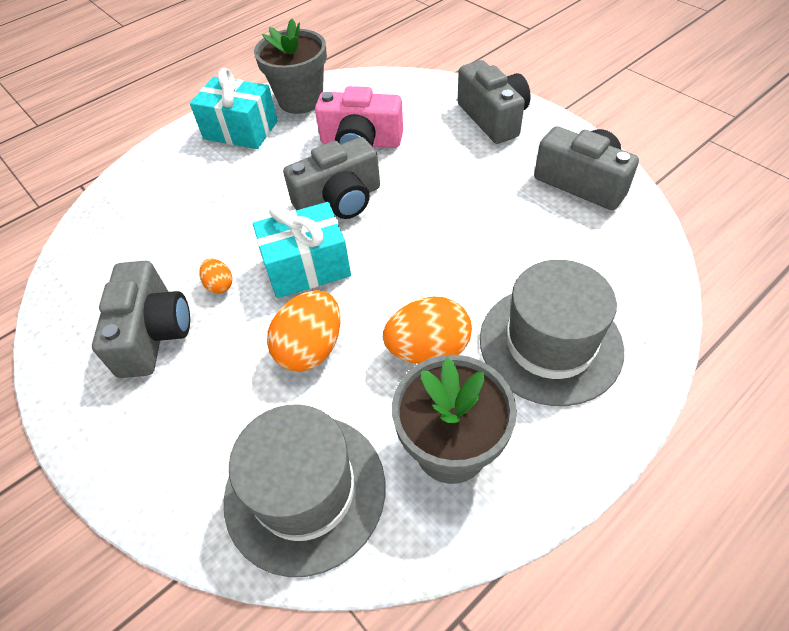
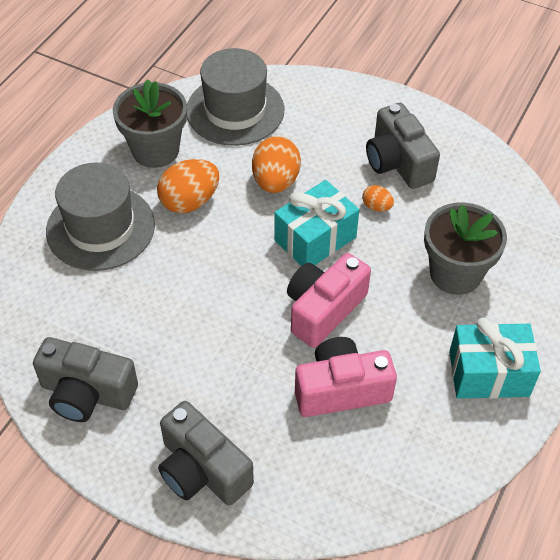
camera: 155 degrees right, 0 degrees up
(300, 100) = (453, 442): grey flower pot -> grey flower pot (455, 273)
(339, 200) = (323, 309): grey camera -> pink camera

